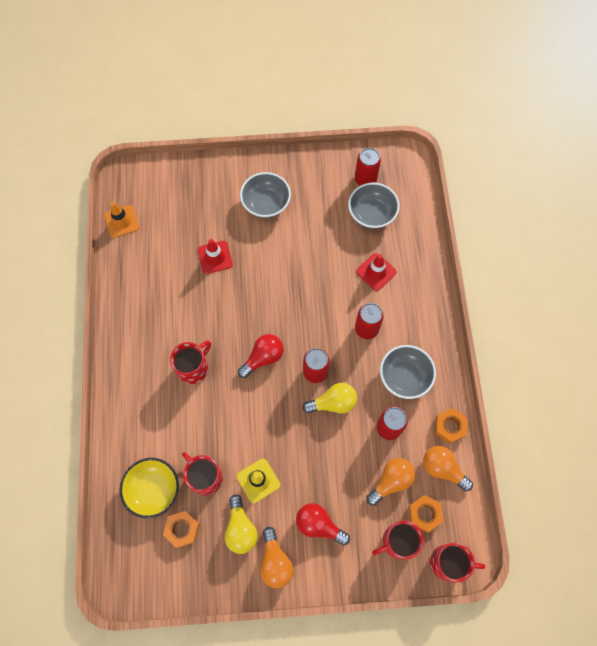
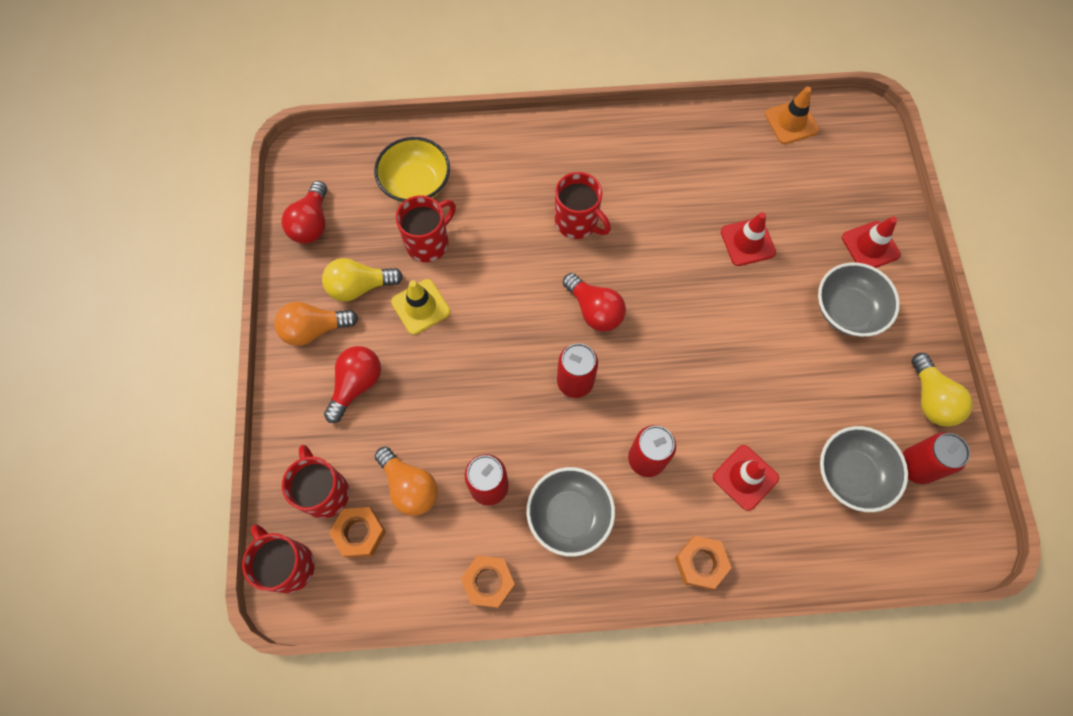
camera: 90 degrees right, 0 degrees up
(182, 529) = (364, 219): orange nut -> orange nut (700, 563)
(184, 573) = (312, 223): none -> red light bulb
(221, 185) = (870, 246): none -> red traffic cone
(333, 403) = (528, 406): yellow light bulb -> yellow light bulb (931, 399)
(442, 469) = (424, 566): orange light bulb -> none
(448, 562) = (289, 565): red mug -> red mug turned 135 degrees clockwise

